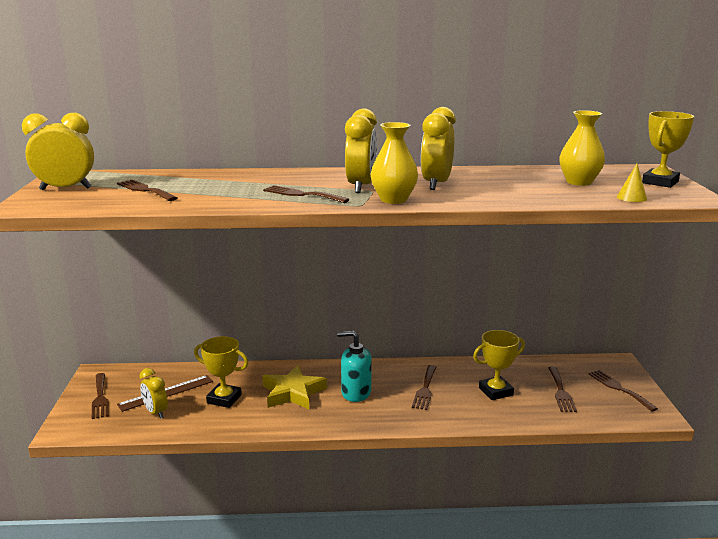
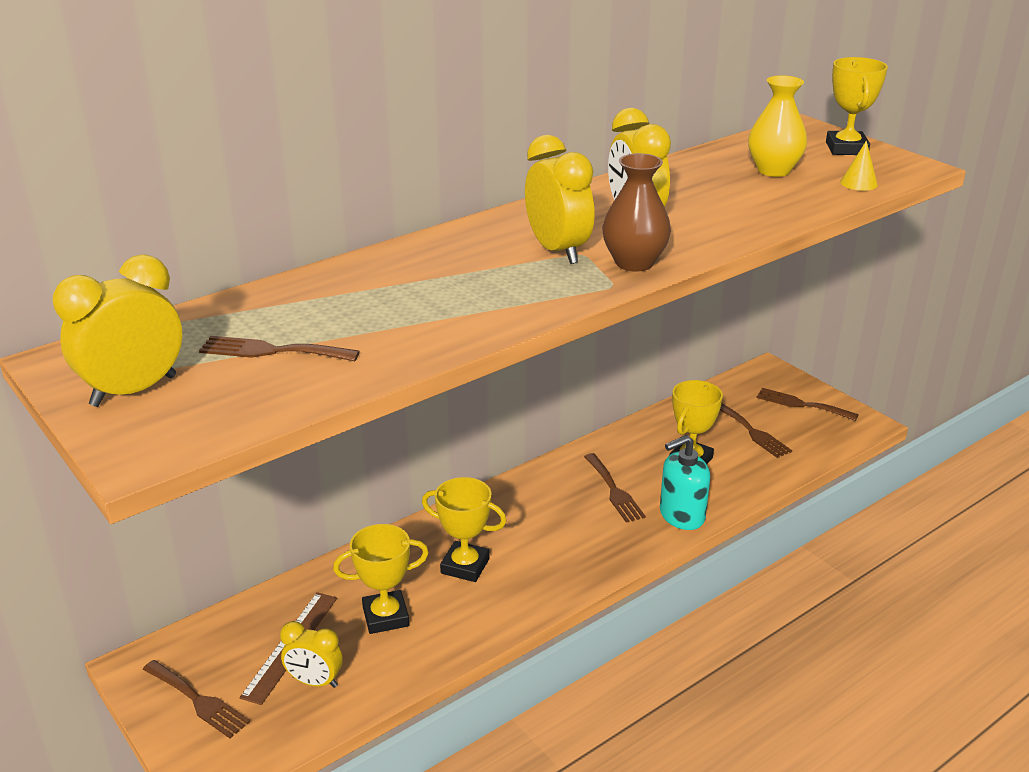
camera: 35 degrees left, 10 degrees up
(293, 393) = (465, 566): yellow star -> yellow trophy
(302, 194) = (510, 289): brown fork -> none
(356, 393) = (541, 531): turquoise soap dispenser -> turquoise soap dispenser (681, 515)
(393, 199) = (634, 263): yellow vase -> brown vase

